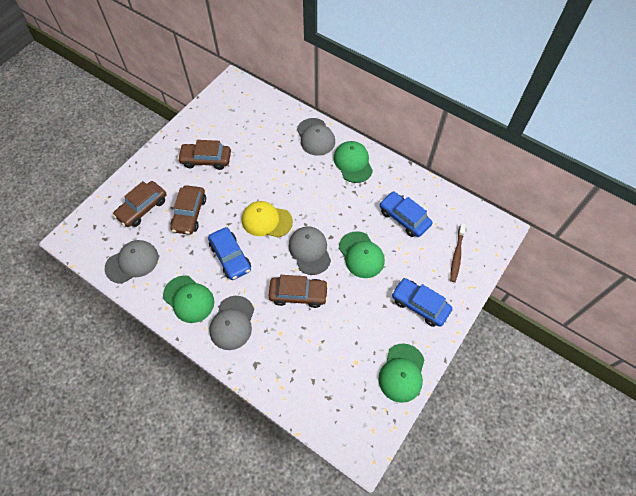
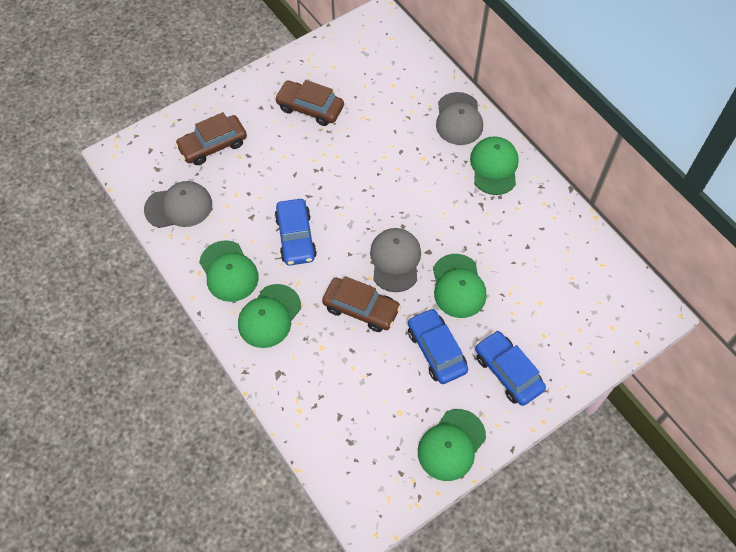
camera: 20 degrees right, 0 degrees up
(189, 214) = (266, 169): brown car -> none
(232, 323) = (269, 316): grey cap -> green cap
(266, 220) = (356, 206): yellow cap -> none
(404, 218) = (532, 258): blue car -> blue car (436, 350)
(456, 255) = (582, 326): brown toothbrush -> none

